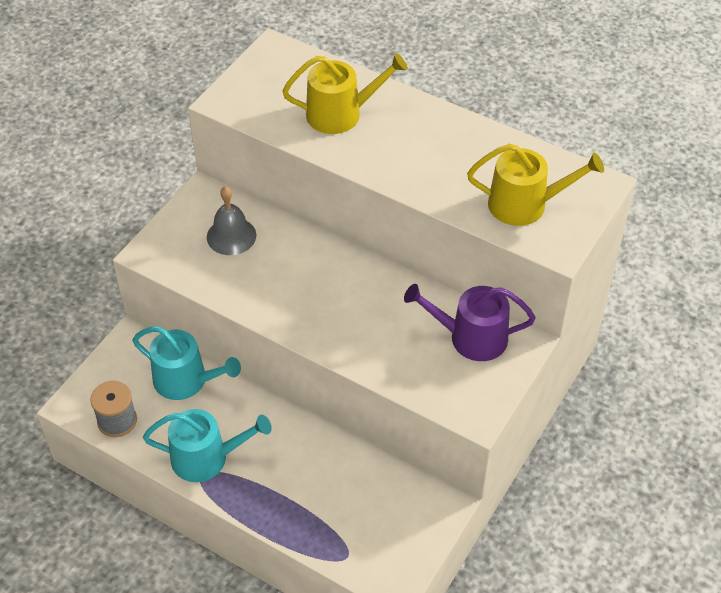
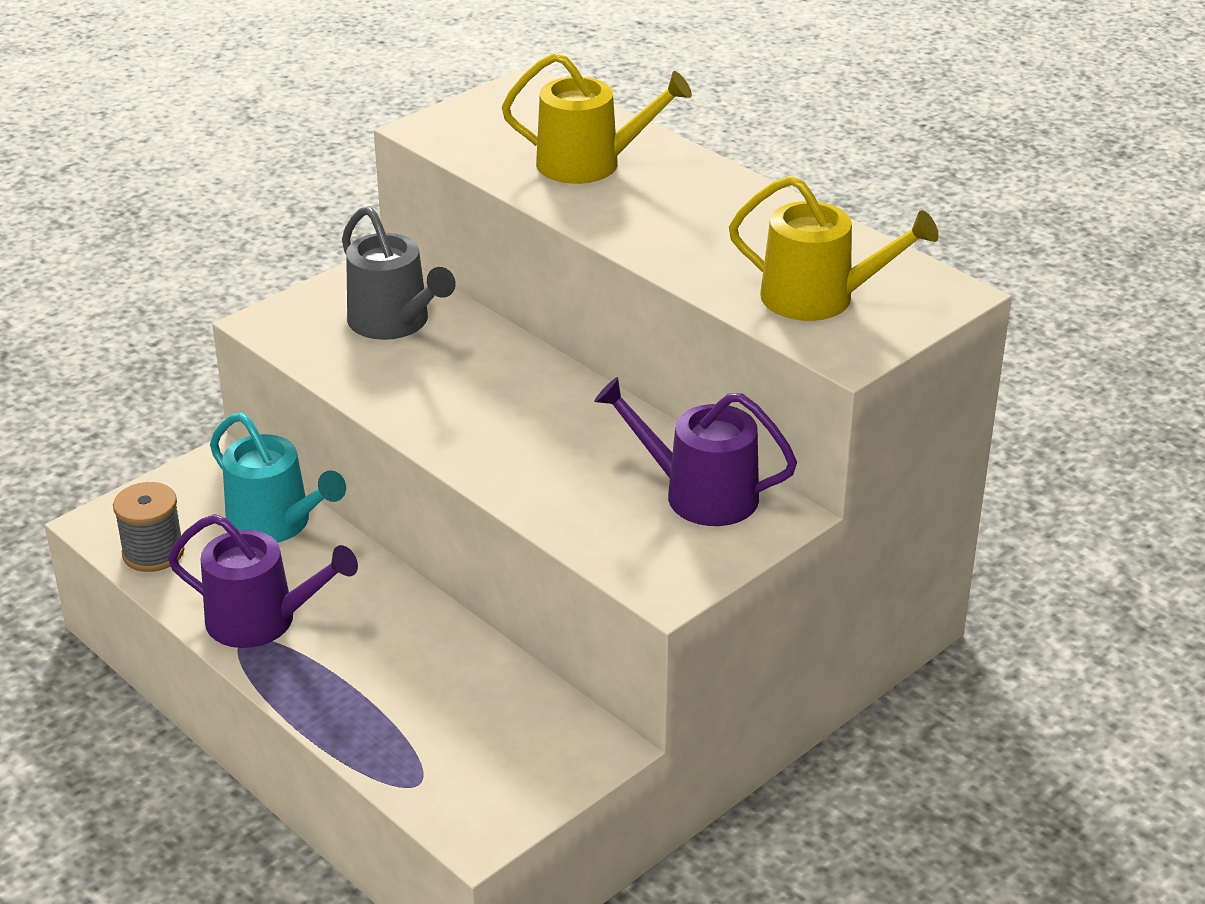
camera: 15 degrees right, 15 degrees down
(206, 458) = (261, 620): turquoise watering can -> purple watering can
(231, 236) = (394, 322): grey bell -> grey watering can

